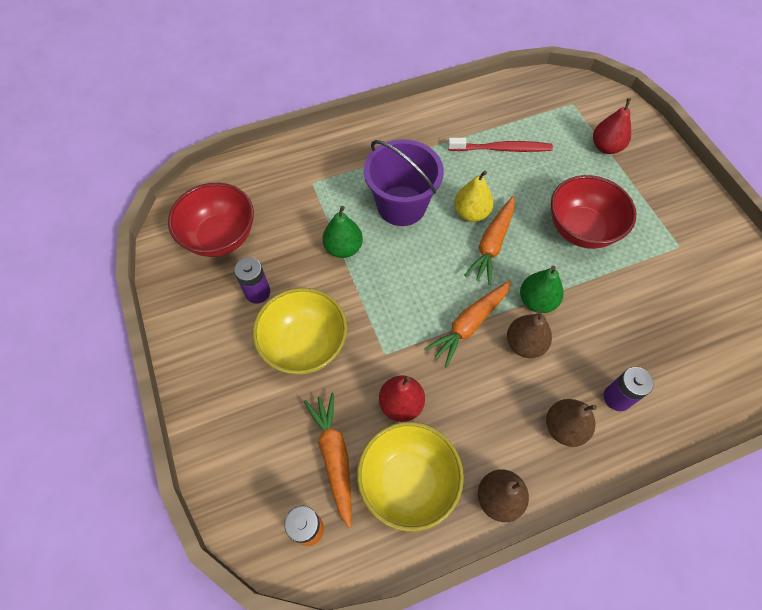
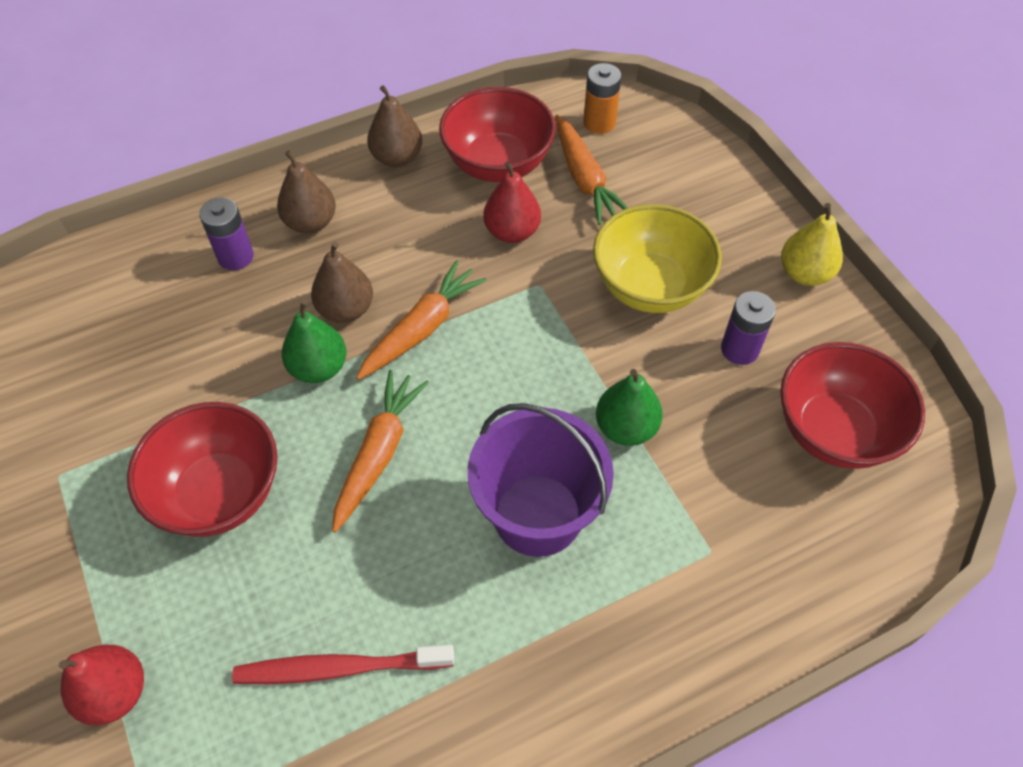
camera: 175 degrees right, 5 degrees down
(408, 482) = (498, 164): yellow bowl -> red bowl
(471, 213) = (411, 510): yellow pear -> yellow pear (804, 273)

